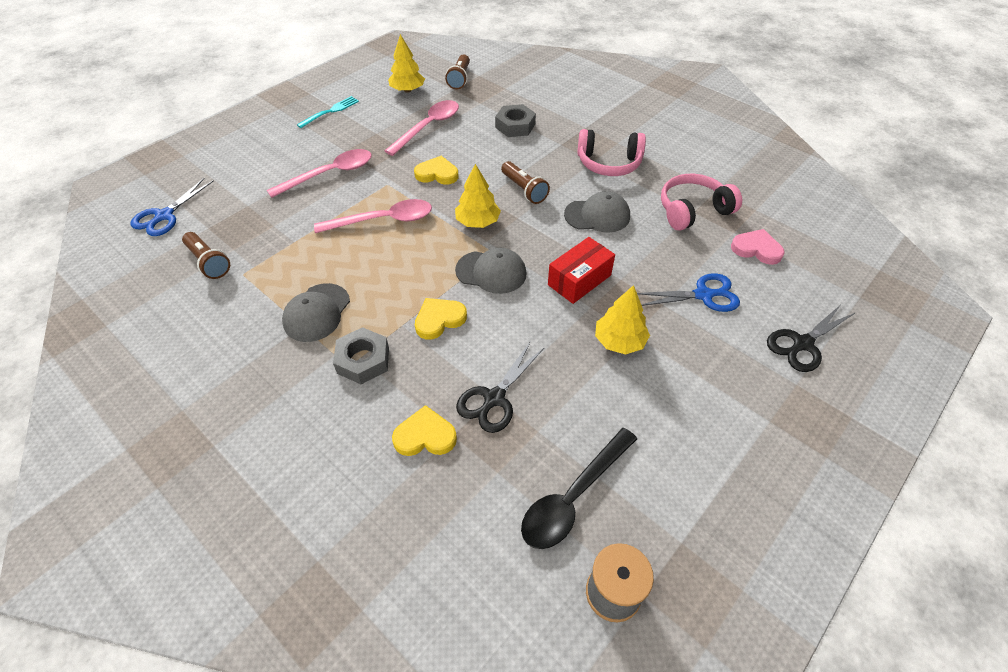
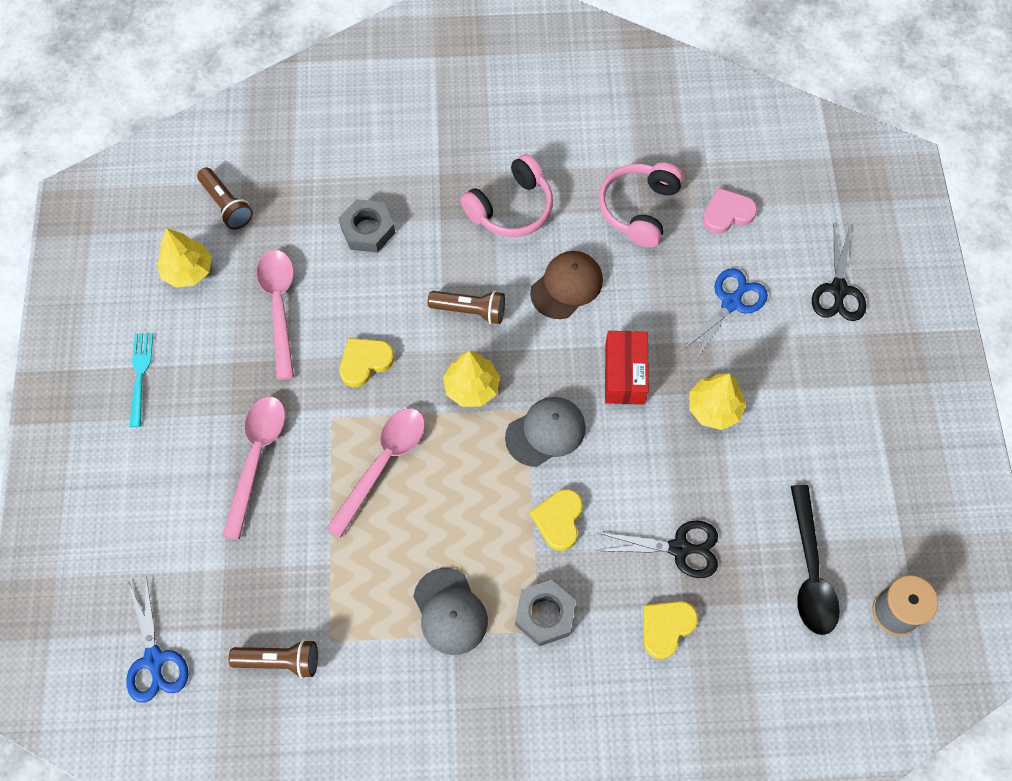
camera: 45 degrees left, 15 degrees up
(494, 398) = (679, 548): black scissors -> black scissors turned 75 degrees counterclockwise
(597, 215) = (566, 286): grey cap -> brown cap

